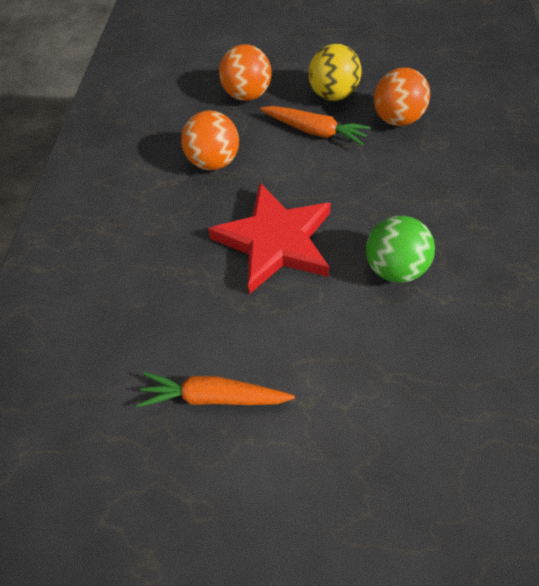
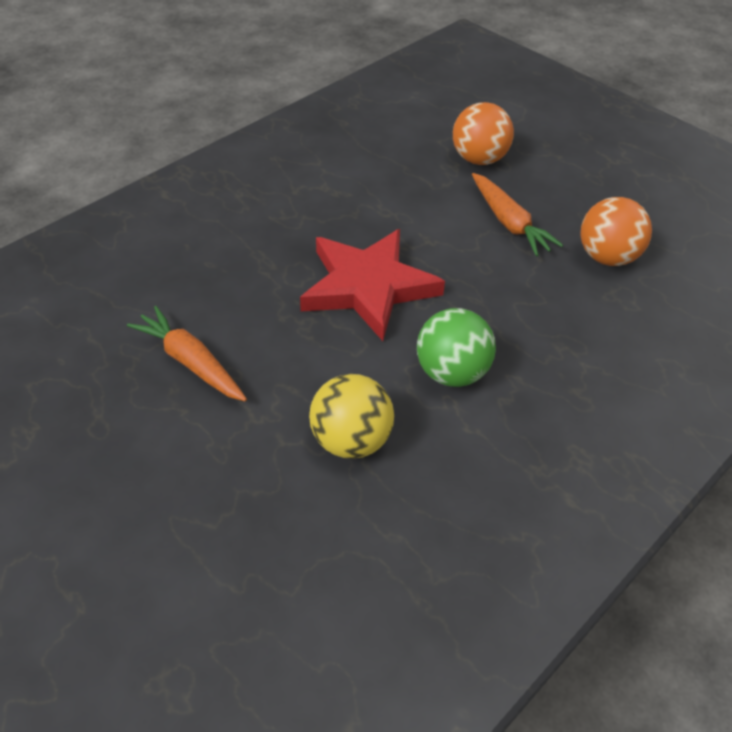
camera: 35 degrees right, 10 degrees down
(213, 161) = (386, 196): orange ball -> none
(332, 94) = (565, 202): yellow ball -> yellow ball (351, 441)

